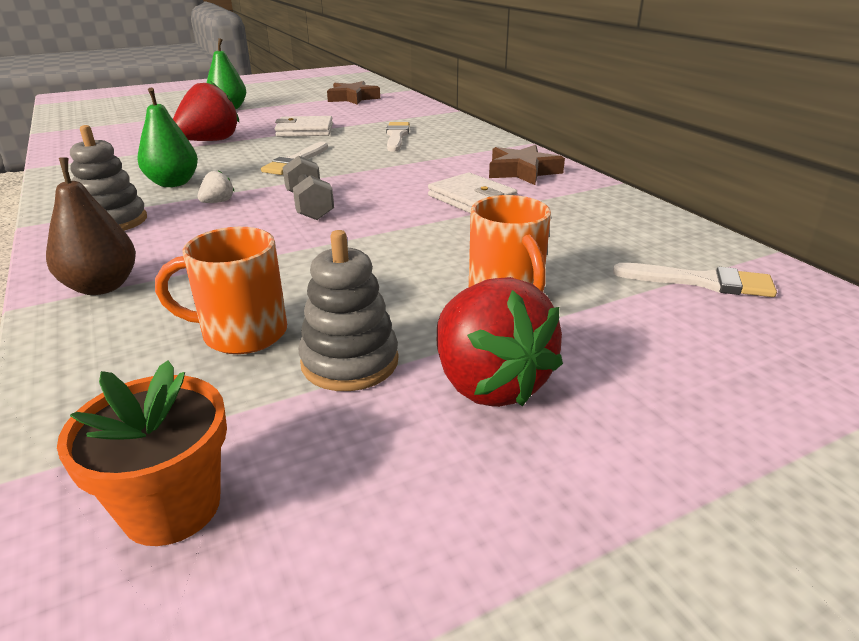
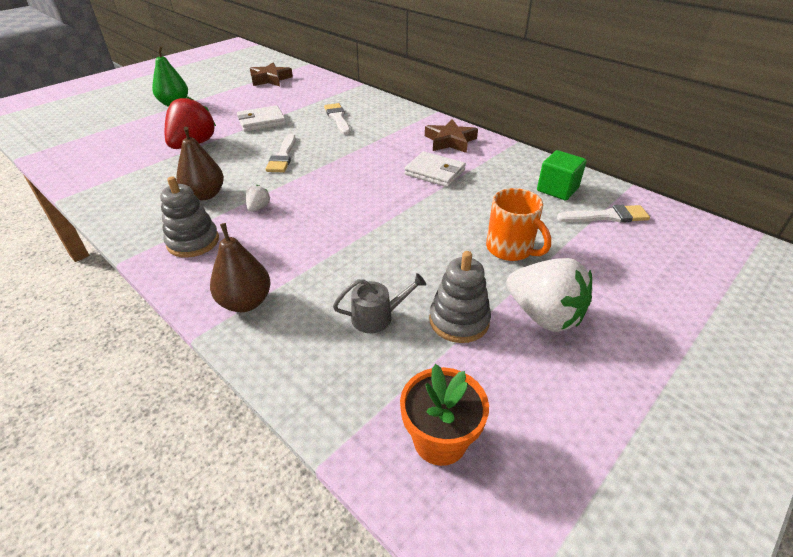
camera: 20 degrees left, 10 degrees up
(173, 183) = (205, 195): green pear -> brown pear
(241, 333) = (377, 317): orange mug -> grey watering can
(309, 206) = (330, 199): grey dumbbell -> none
(488, 383) = (544, 315): red strawberry -> white strawberry
(641, 239) = (557, 189): none -> green cube

